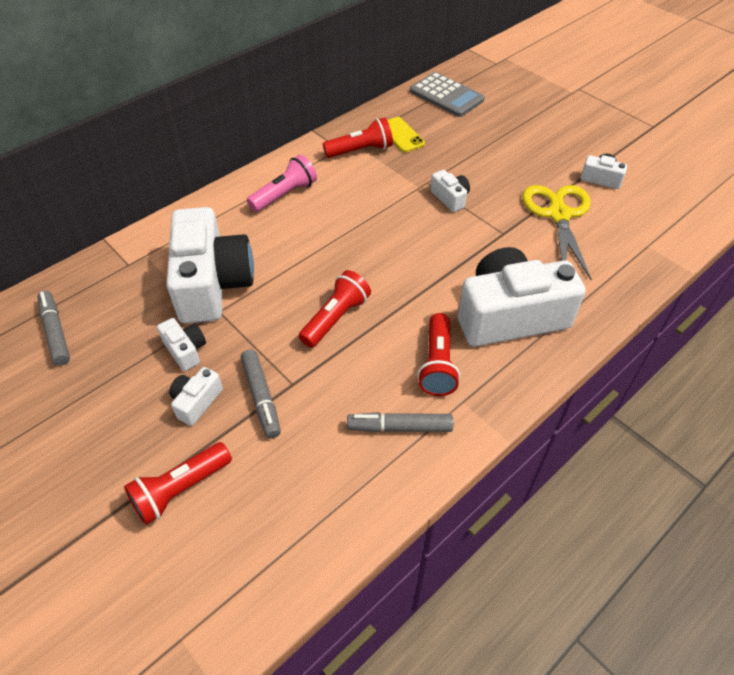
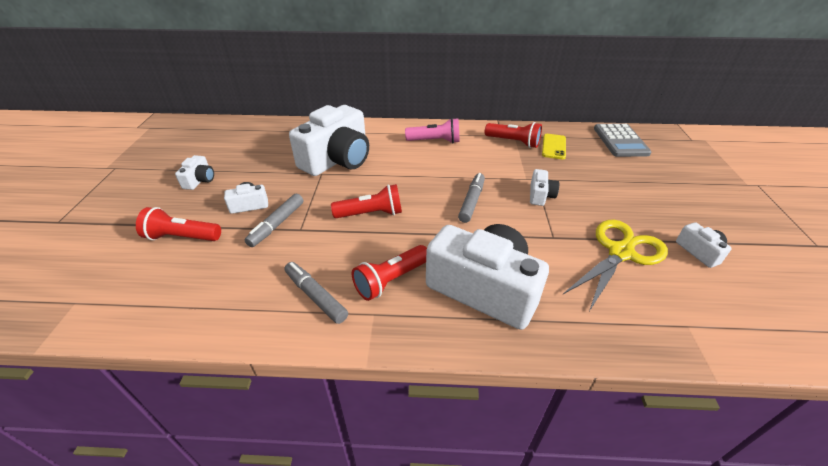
camera: 45 degrees right, 10 degrees down
(56, 332) = (248, 140): grey marker -> grey marker (471, 201)
(185, 350) = (281, 180): white camera -> white camera (199, 180)

